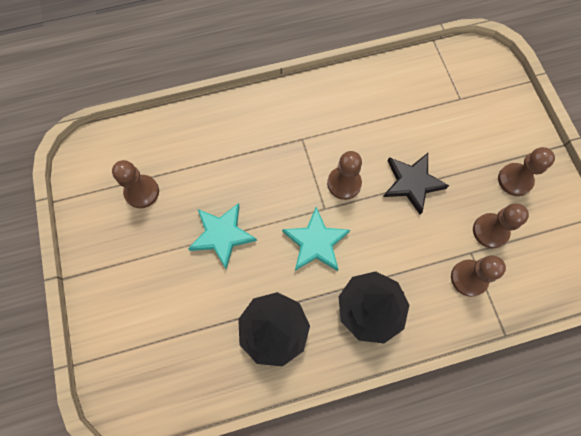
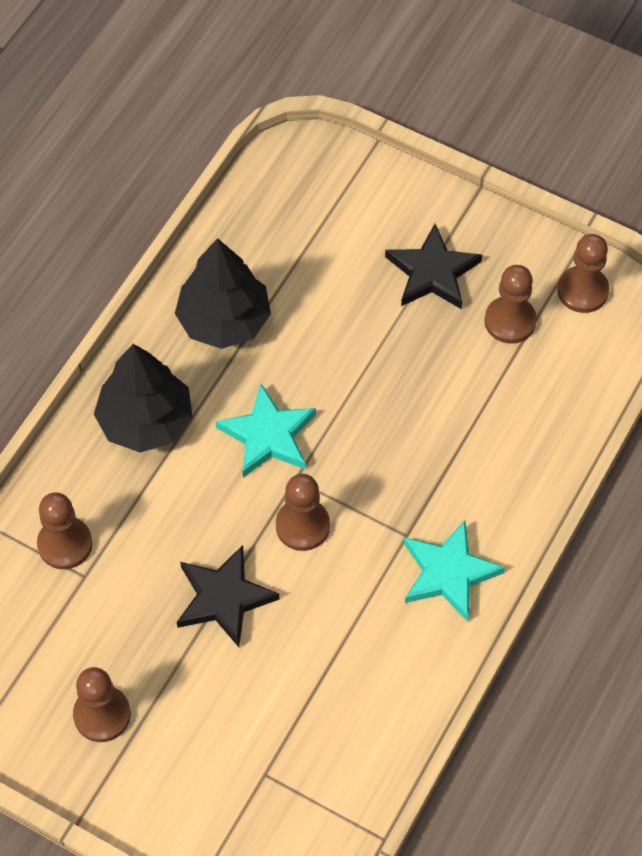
camera: 135 degrees right, 10 degrees down
(144, 253) = (432, 272): none -> black star
(222, 235) = (374, 356): turquoise star -> turquoise star (448, 573)
(490, 231) = (82, 620): brown pawn -> brown pawn (582, 291)

